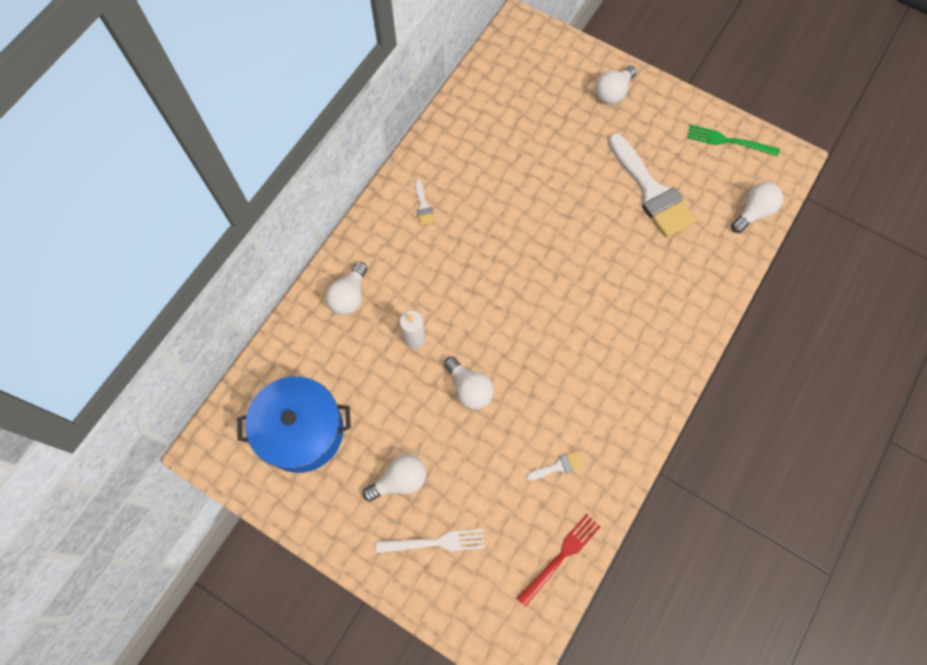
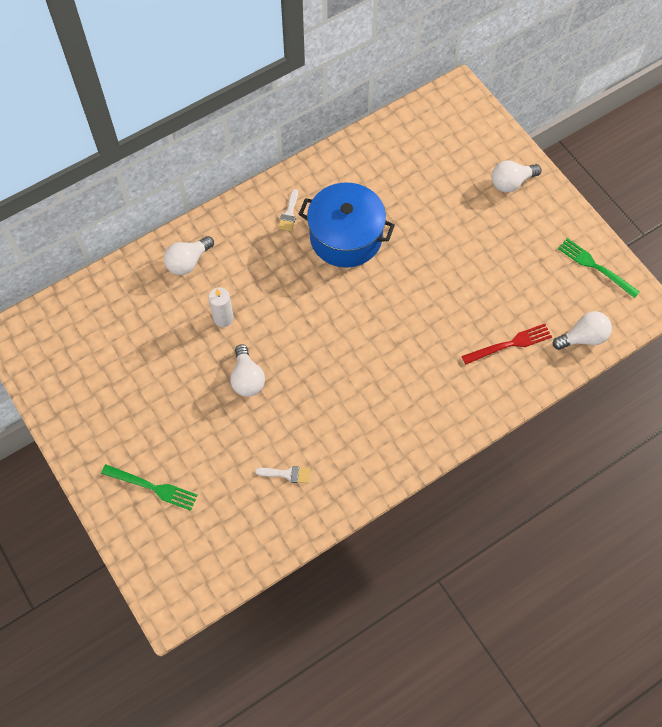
camera: 25 degrees right, 5 degrees down
(302, 431) = (93, 352): blue pot -> blue pot (346, 237)
(400, 480) = (150, 426): white light bulb -> none
(435, 542) = (153, 487): white fork -> green fork
(561, 556) = (250, 547): red fork -> red fork (510, 344)
(651, 191) = (498, 281): white brush -> none

